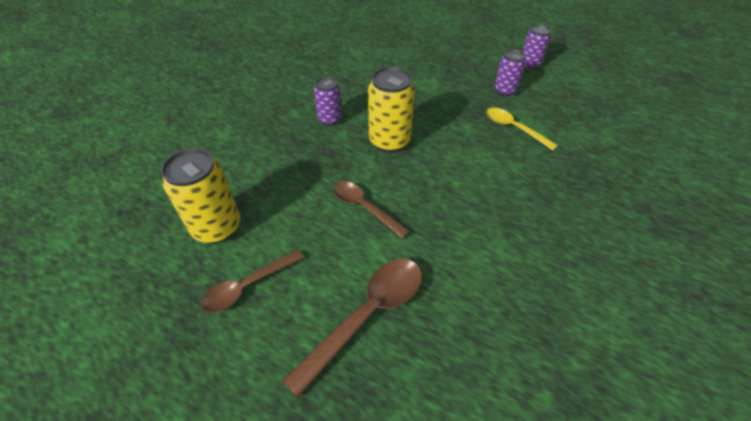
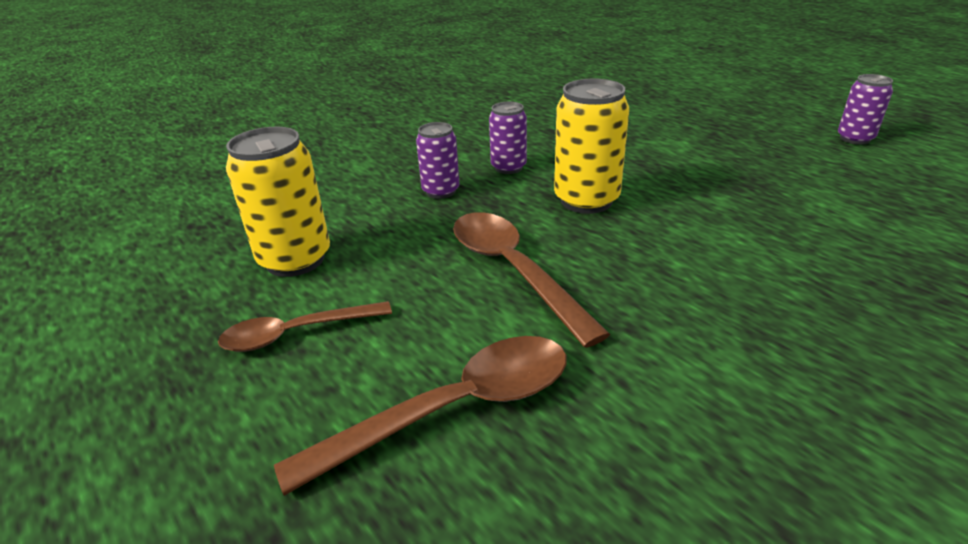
camera: 20 degrees right, 15 degrees down
(364, 207) = (513, 270): brown spoon -> brown spoon, size x1.53
(504, 91) = (800, 164): purple can -> purple can (441, 191)
(514, 128) = (804, 210): yellow spoon -> none

